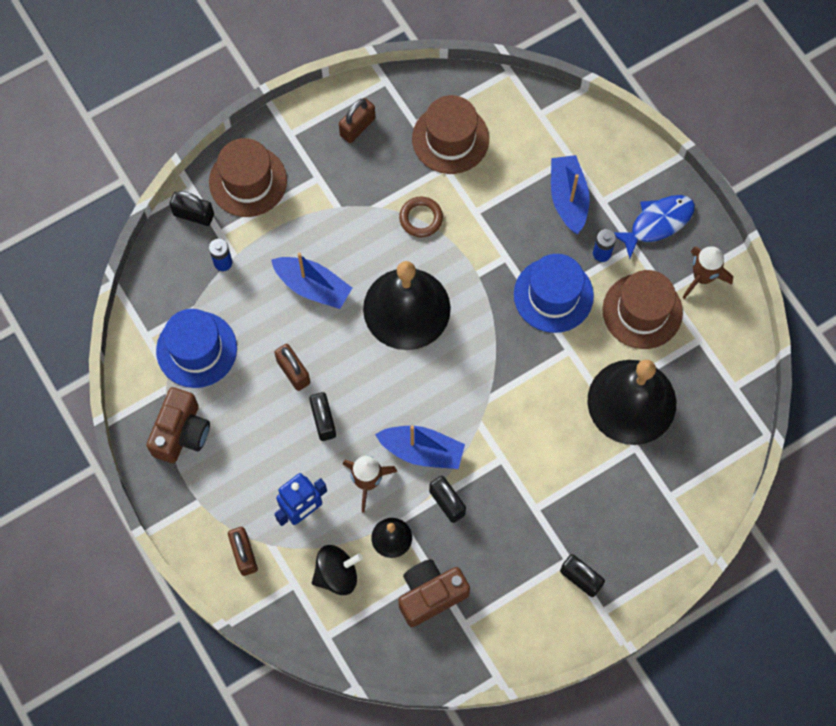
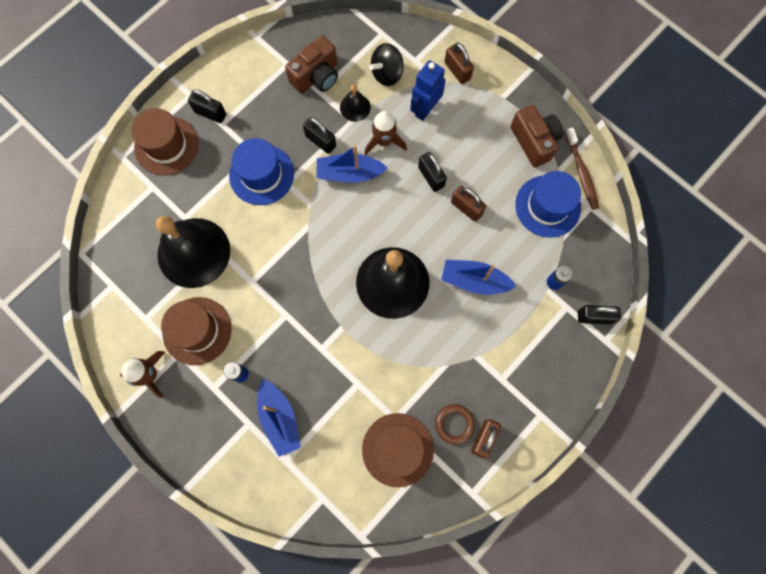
camera: 165 degrees right, 5 degrees up
(140, 379) = (581, 172): none -> brown toothbrush
(181, 433) = (534, 141): brown camera -> brown camera turned 150 degrees clockwise
(248, 181) = (560, 360): brown hat -> brown hat (166, 145)
(421, 218) = (403, 365): brown ring -> brown ring (454, 424)
(553, 295) = (274, 325): blue hat -> blue hat (261, 175)
(657, 223) = (196, 416): blue fish -> none

